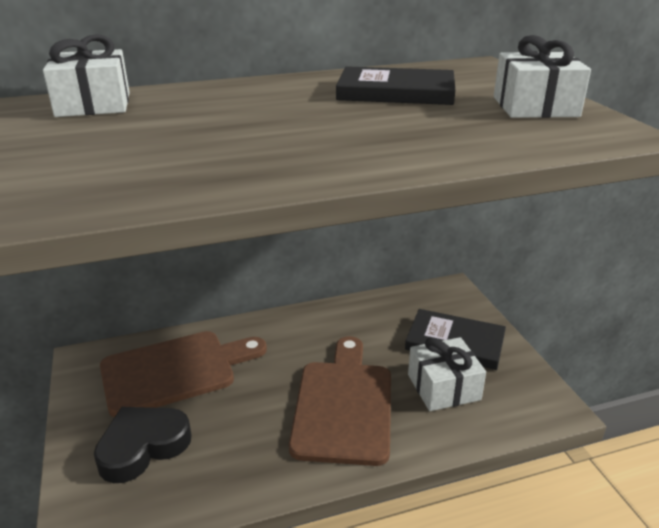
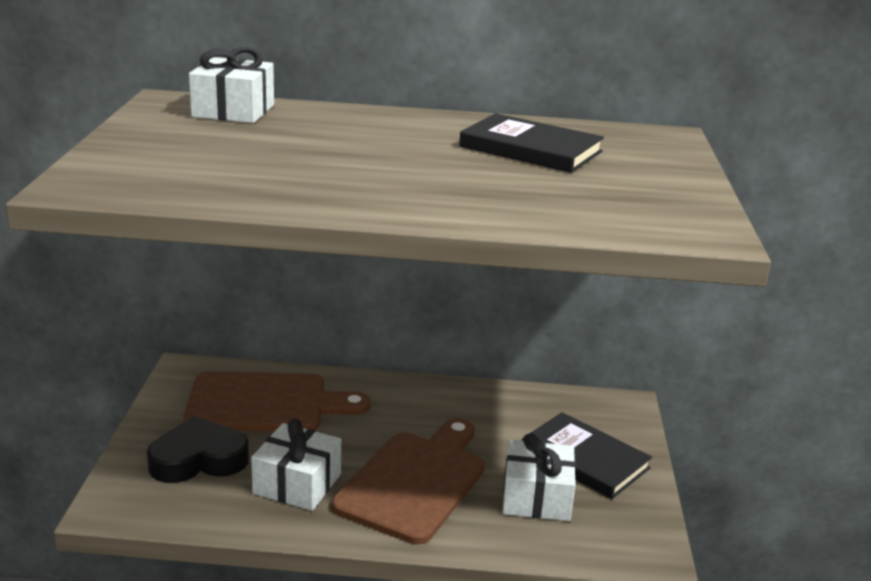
camera: 20 degrees right, 5 degrees down
(535, 107) = (656, 191): white gift -> white gift (297, 484)

